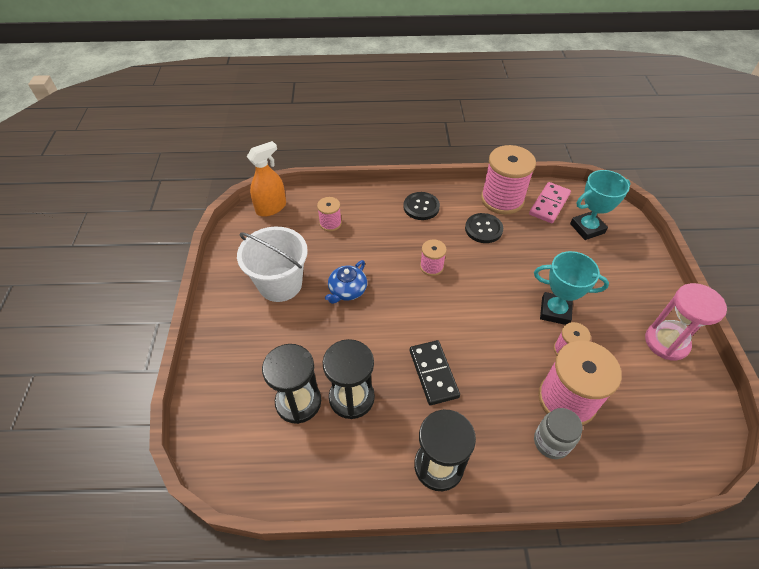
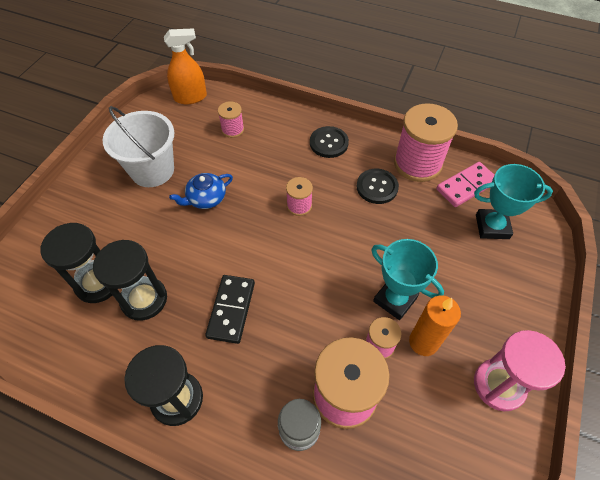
camera: 25 degrees right, 5 degrees up
(596, 334) = (423, 342): none -> orange candle

